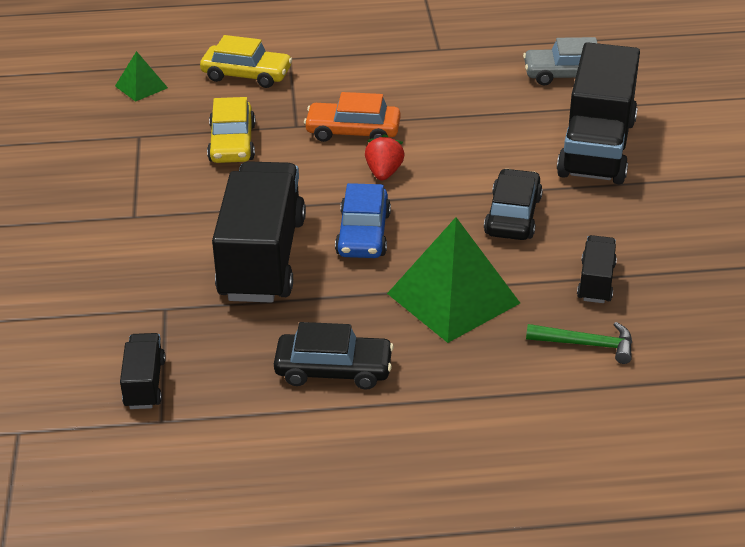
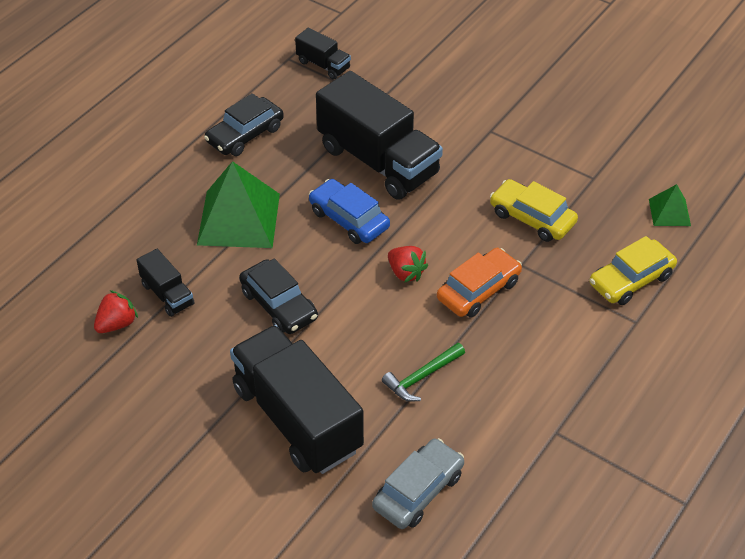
camera: 130 degrees right, 10 degrees up
(586, 344) = (127, 247): green hammer -> green hammer (422, 377)
(667, 289) = (117, 324): none -> red strawberry

